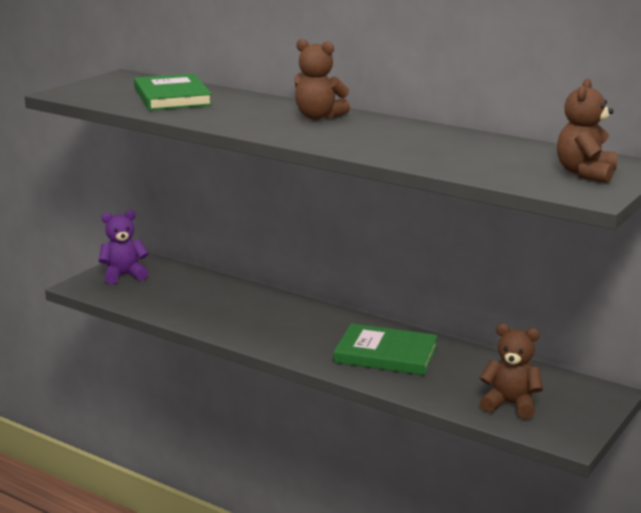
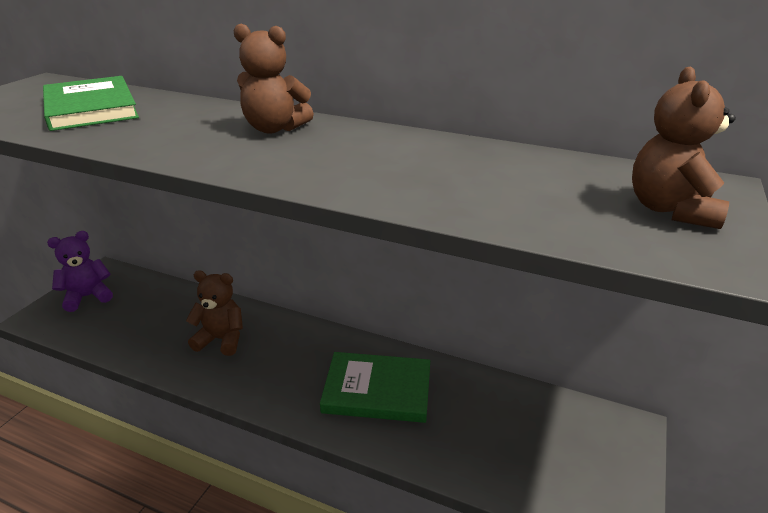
camera: 10 degrees left, 10 degrees up
(510, 404) = (534, 464): brown teddy bear -> brown teddy bear (221, 339)

